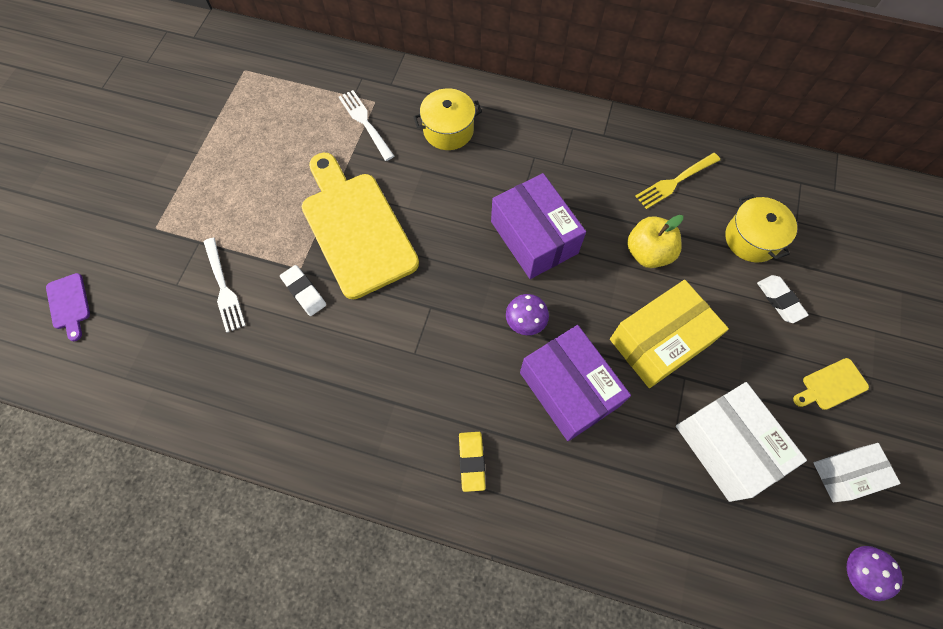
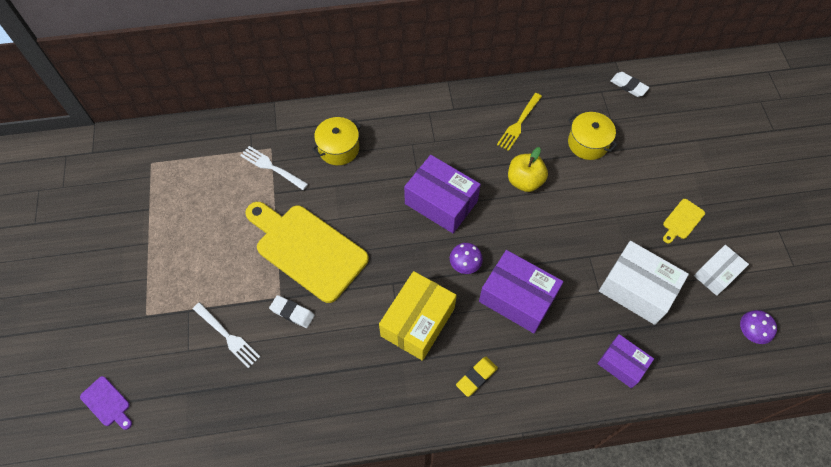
camera: 25 degrees left, 5 degrees down
(471, 461) = (476, 377): yellow eraser -> yellow eraser turned 75 degrees clockwise
(659, 342) = (561, 239): yellow box -> yellow box (417, 322)
(660, 531) = (622, 364): none -> purple box
(779, 300) = (625, 178): white eraser -> white eraser (628, 86)

